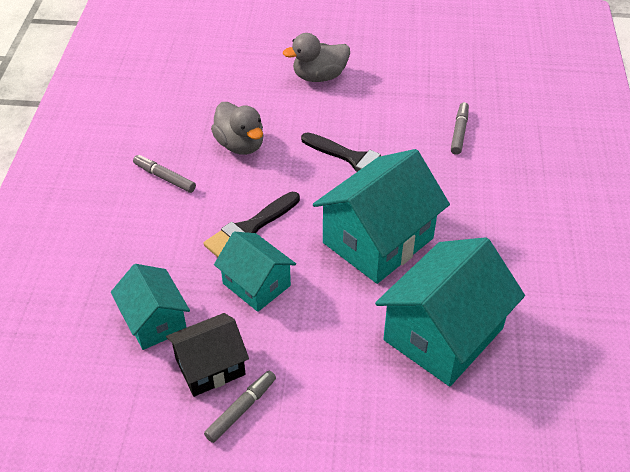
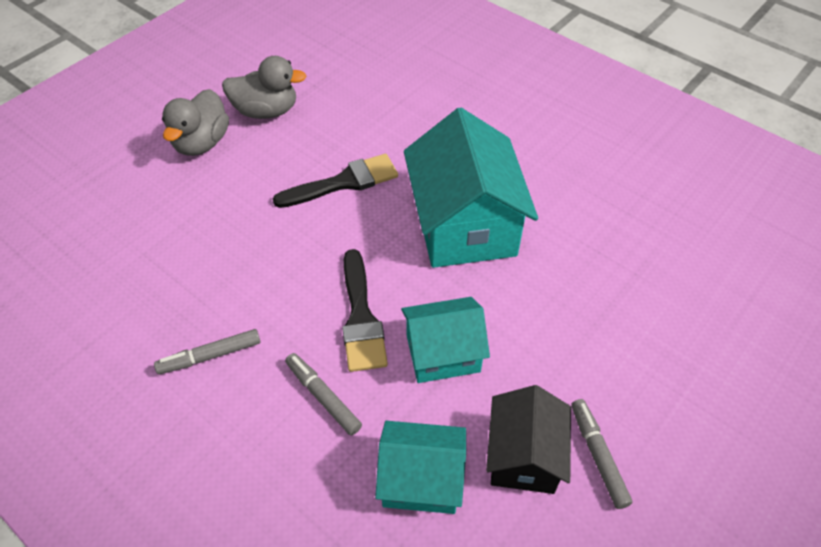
camera: 55 degrees left, 5 degrees up
(240, 145) = (231, 260): grey duck -> grey duck (266, 111)
(443, 334) = (610, 243): turquoise house -> none
(459, 132) = (382, 94): grey marker -> grey marker (323, 397)

